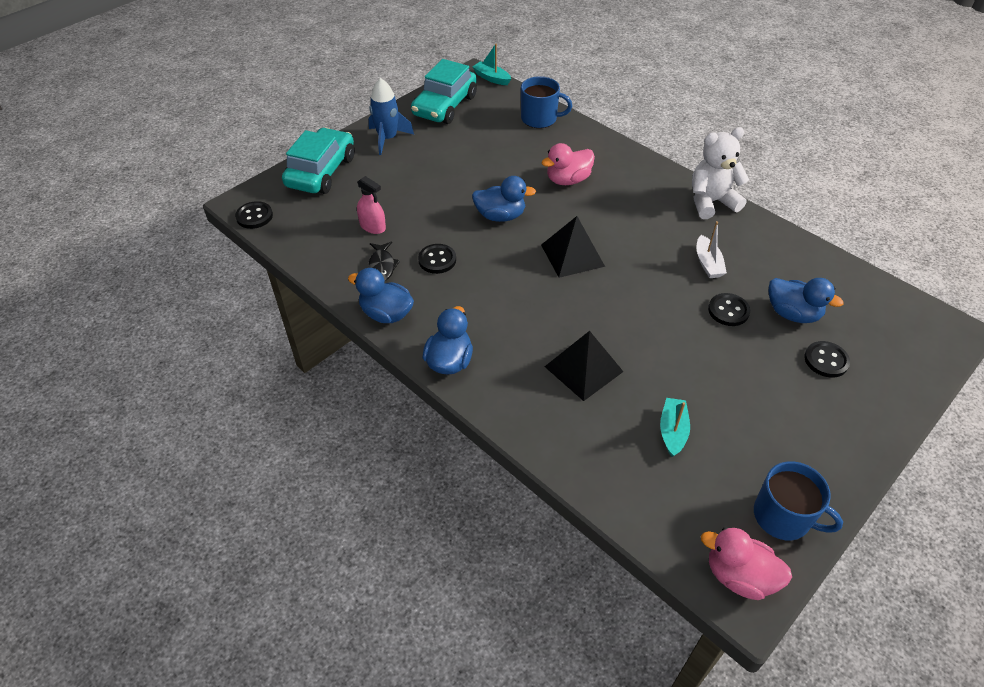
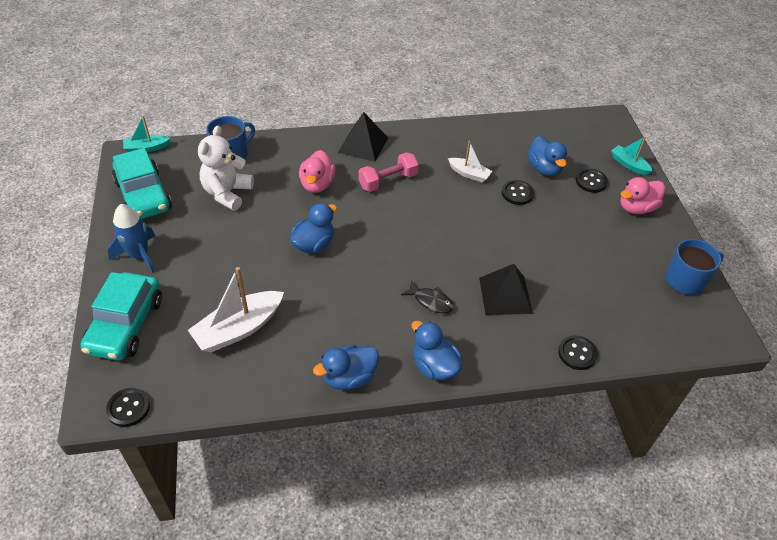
camera: 55 degrees left, 0 degrees up
(321, 171) = (126, 325): turquoise car -> turquoise car turned 135 degrees counterclockwise
(372, 226) = (239, 329): pink spray bottle -> white boat
(382, 266) = (292, 349): black fish -> black fish (431, 301)
(437, 260) = (322, 310): black button -> black button (577, 353)
(572, 255) = (395, 232): black pyramid -> black pyramid (363, 145)
(627, 217) = (388, 181): none -> pink dumbbell
(672, 431) = (591, 286): turquoise boat -> turquoise boat (629, 164)
(711, 202) = (416, 134): white teddy bear -> white teddy bear (227, 193)
(739, 576) = (713, 328): pink duck -> pink duck (636, 208)
(792, 313) = (544, 168): blue duck -> blue duck turned 90 degrees clockwise

